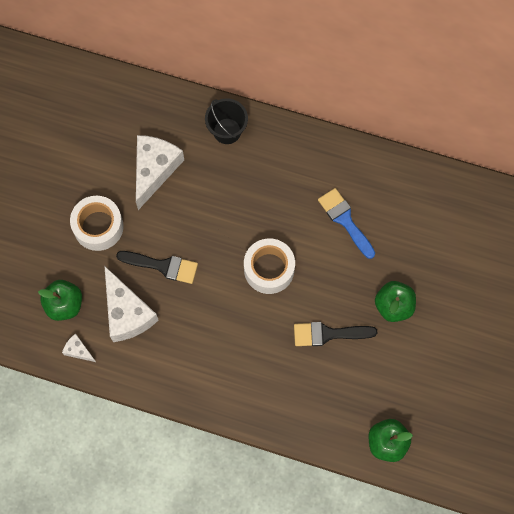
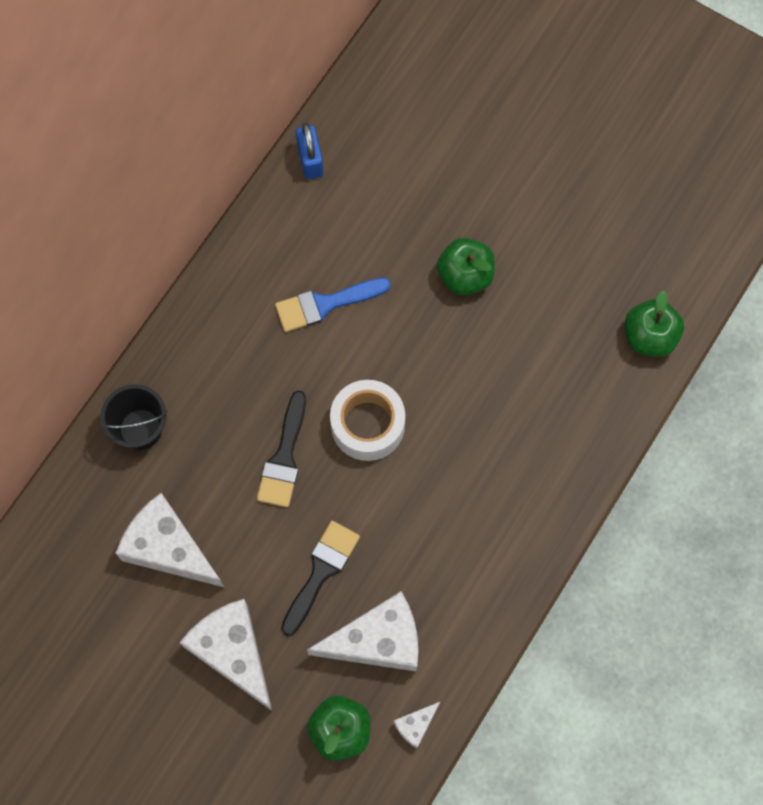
camera: 75 degrees left, 0 degrees up
(98, 226) = (233, 652): white tape -> white cheese
(328, 334) = (482, 370): black brush -> black brush (284, 457)
(446, 183) = (310, 160): none -> blue padlock

